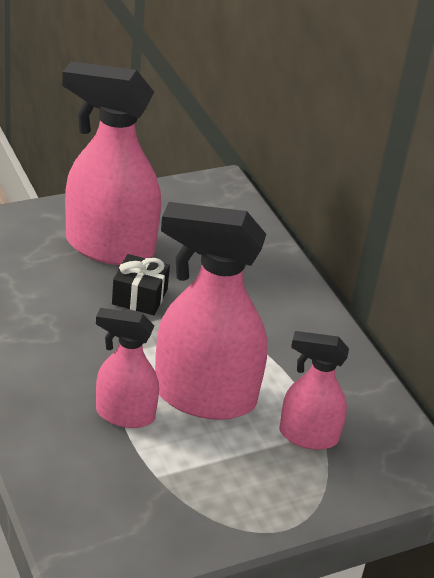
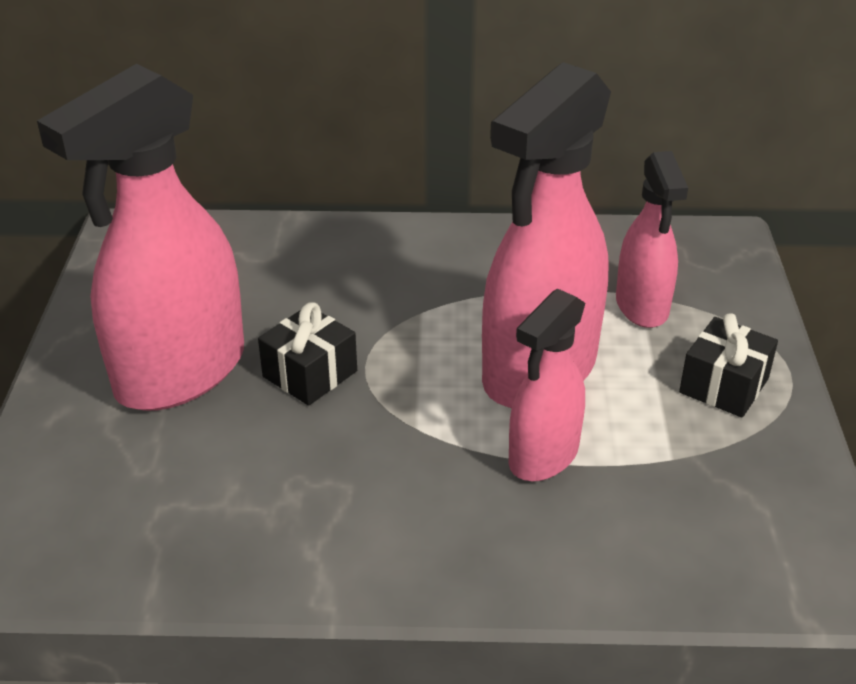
camera: 60 degrees left, 0 degrees up
(246, 493) = (724, 385): none -> black gift
(307, 436) = (642, 307): pink spray bottle -> pink spray bottle turned 45 degrees counterclockwise

